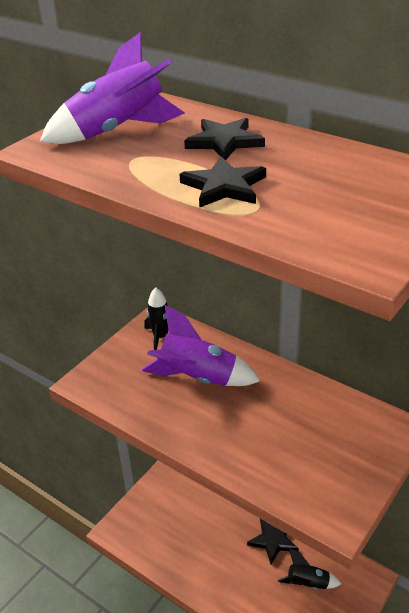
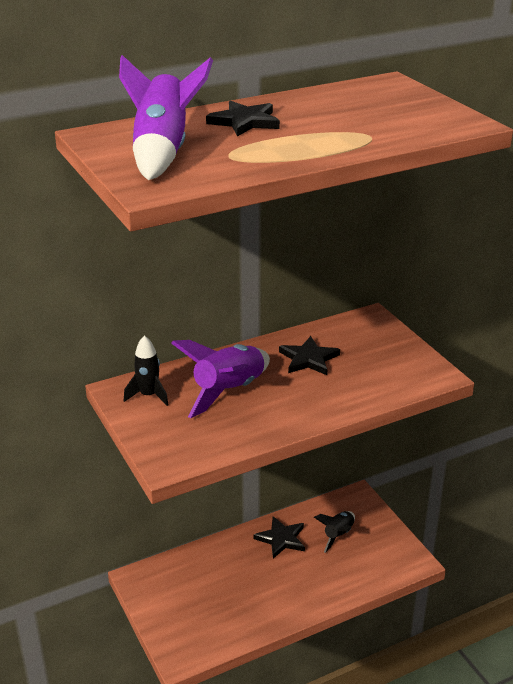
camera: 65 degrees left, 5 degrees down
(224, 186) = (322, 137): black star -> black star (309, 359)

